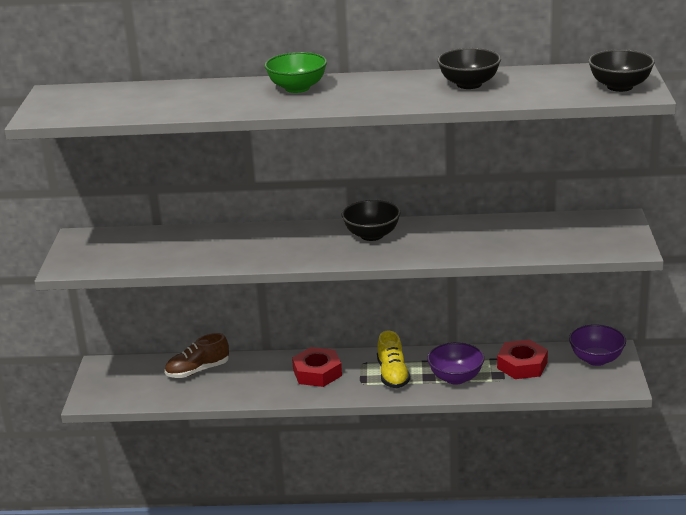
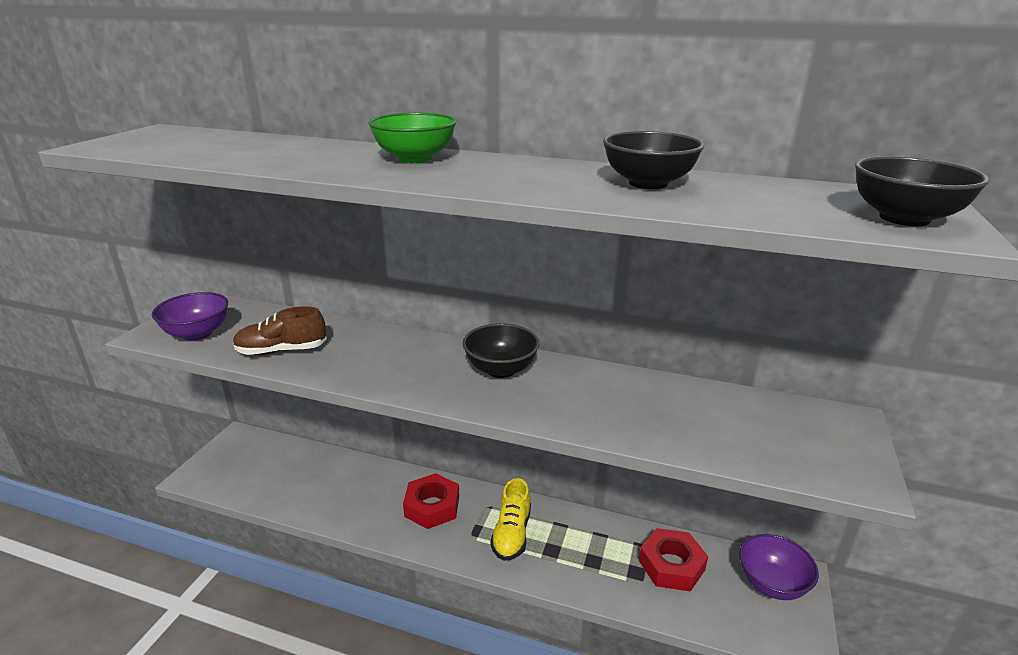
camera: 15 degrees right, 0 degrees up
(197, 370) = (317, 468): brown shoe -> brown shoe (281, 351)
(456, 378) = (583, 561): purple bowl -> purple bowl (197, 333)

